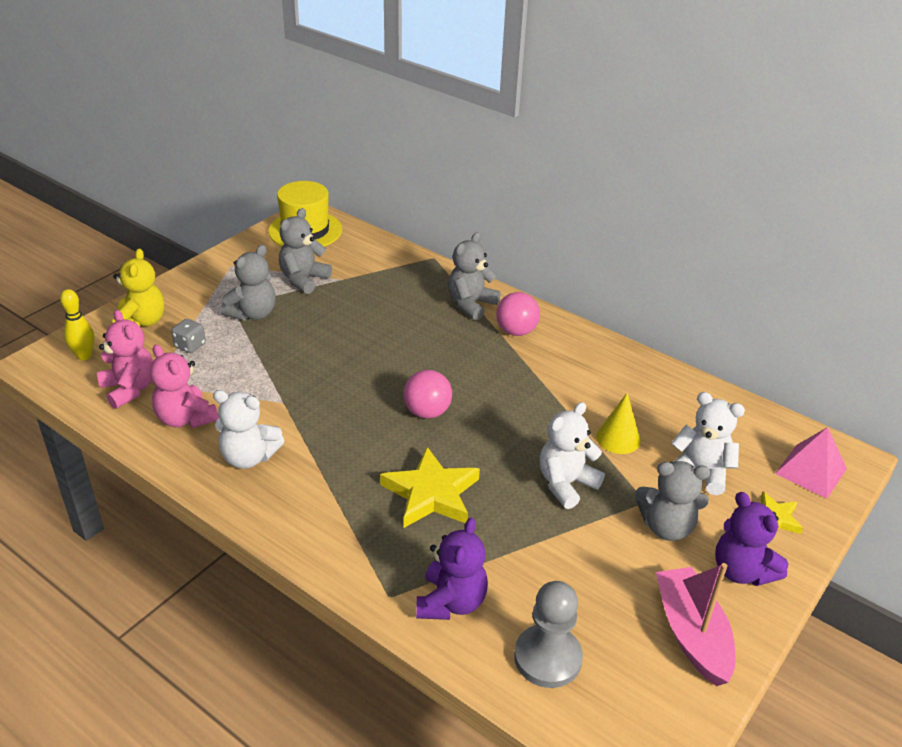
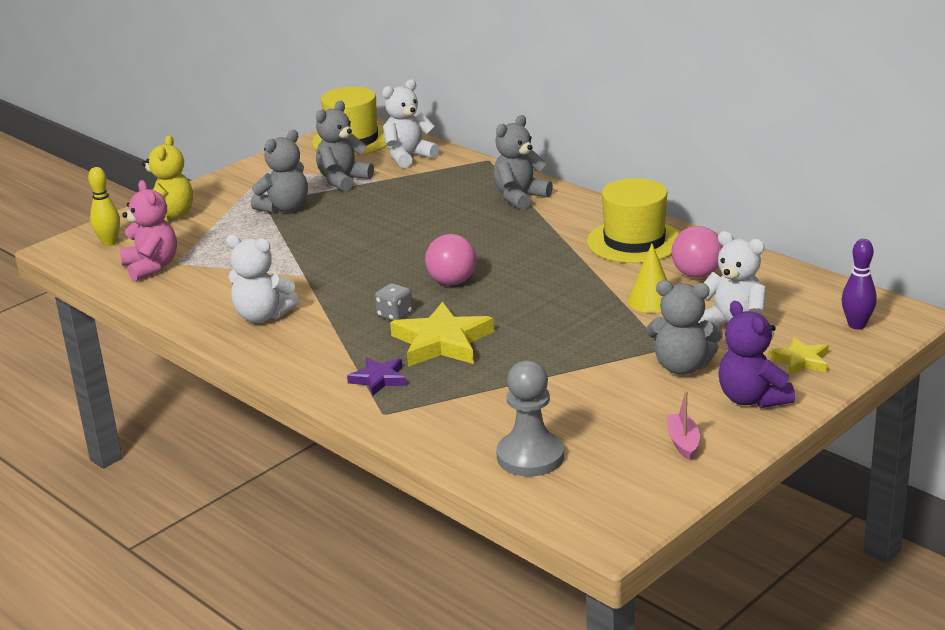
camera: 10 degrees right, 10 degrees down
(185, 418) = (204, 288): pink teddy bear -> none
(190, 345) = (216, 234): grey dice -> grey dice (394, 315)
(377, 546) = (379, 379): none -> purple star
(451, 602) = (444, 418): purple teddy bear -> none
(516, 331) = (564, 218): pink ball -> pink ball (697, 274)
(566, 484) = (584, 335): white teddy bear -> white teddy bear (408, 157)
(586, 361) = (634, 241): none -> yellow hat
(691, 634) = (683, 442): pink boat -> pink boat, size x0.51
(811, 471) = (856, 325): pink pyramid -> purple bowling pin

